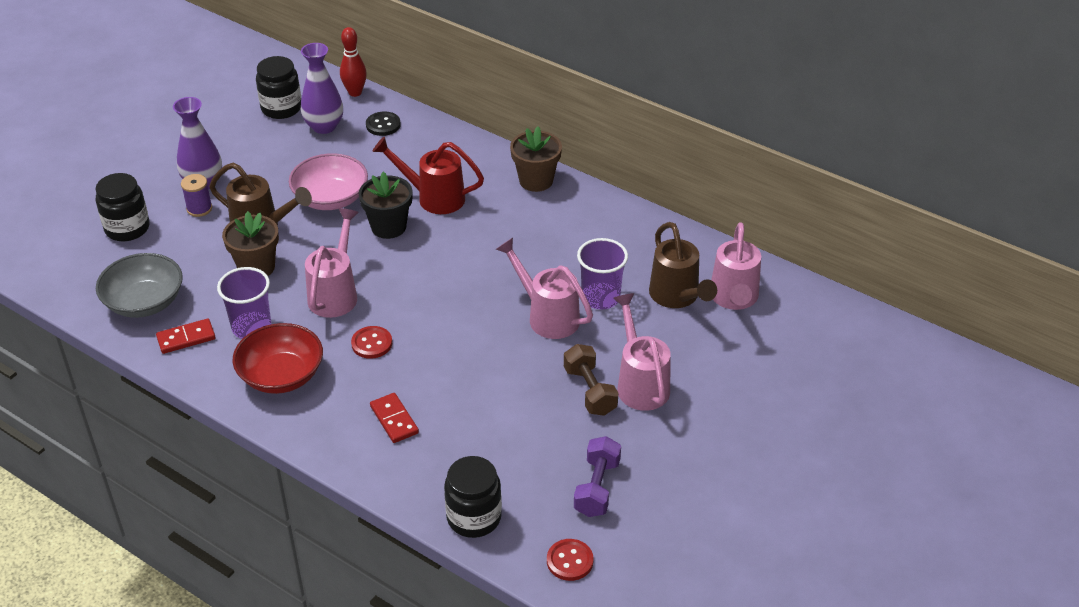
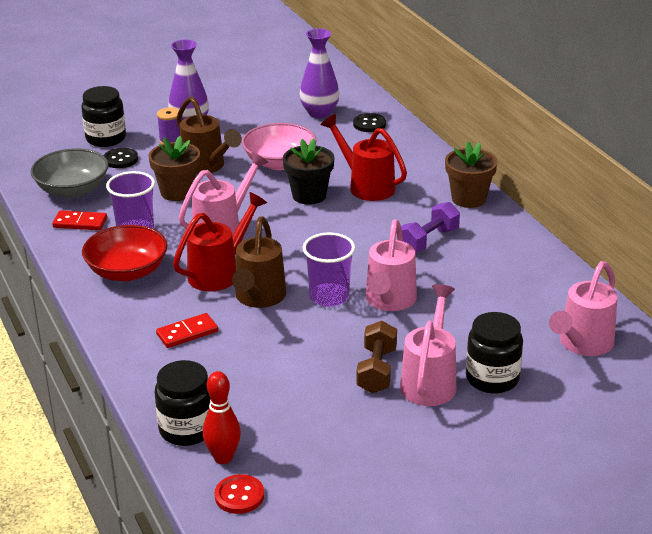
camera: 30 degrees right, 10 degrees down
(165, 248) = (120, 159): none -> black button
(281, 108) = (296, 92): black jar -> black jar (492, 378)
(355, 92) = (366, 96): red bowling pin -> red bowling pin (223, 458)
(372, 343) = (219, 273): red button -> red watering can
(394, 420) = (187, 333): red domino -> red domino turned 60 degrees clockwise
(547, 316) = (389, 301): pink watering can -> pink watering can turned 150 degrees counterclockwise
(597, 488) = (315, 448): purple dumbbell -> purple dumbbell (428, 241)
(600, 297) = (451, 303): purple cup -> purple cup (329, 296)
(677, 297) = (526, 325): brown watering can -> brown watering can (258, 298)

